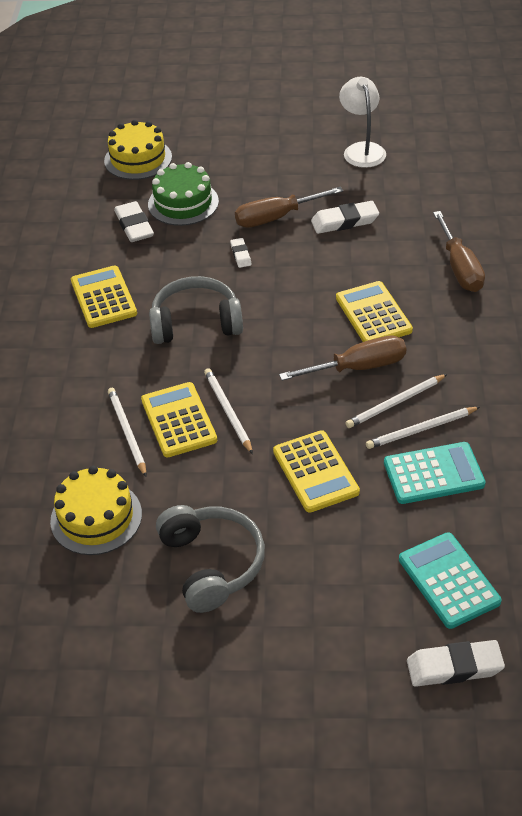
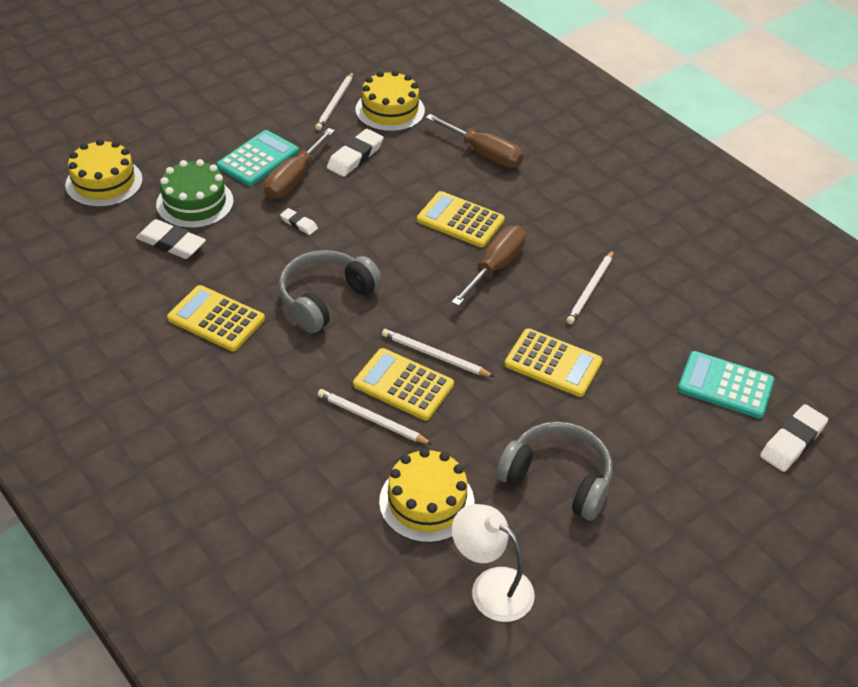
camera: 45 degrees left, 0 degrees up
(362, 150) = (303, 91): white lamp -> white lamp (491, 587)
(395, 403) = (551, 280): white pencil -> white pencil (335, 103)
(418, 195) = (390, 110): none -> yellow cake
(433, 474) = (634, 316): turquoise calculator -> turquoise calculator (258, 159)

